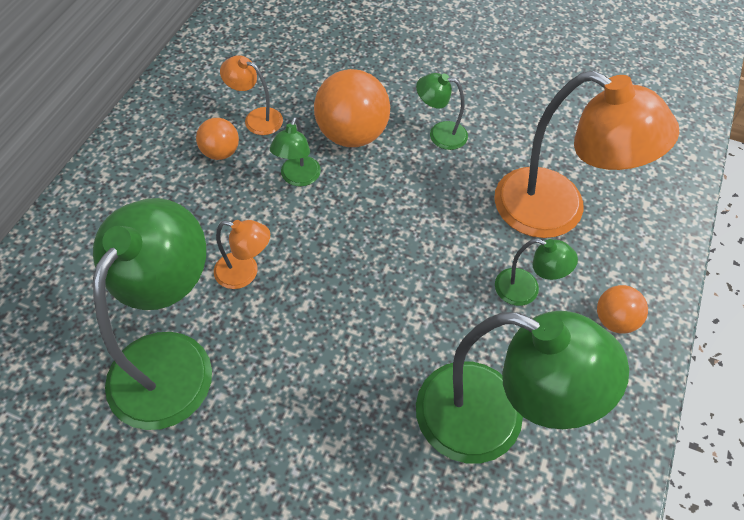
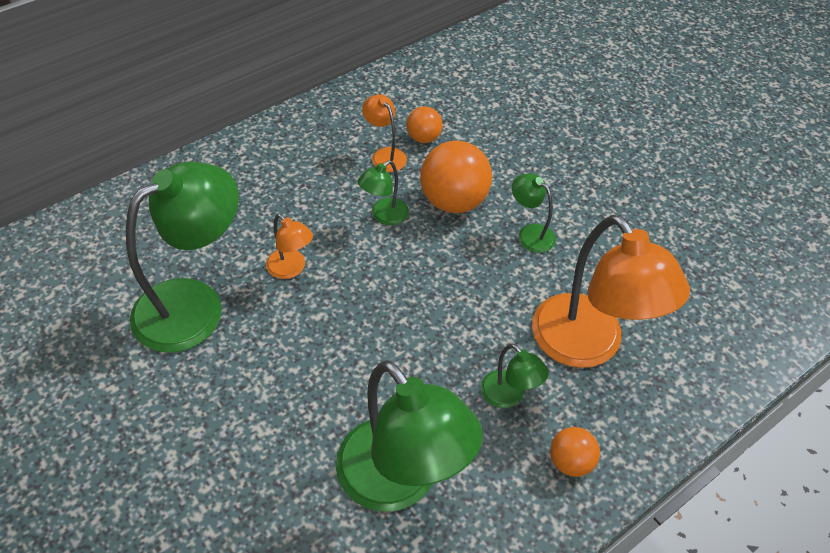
camera: 30 degrees right, 5 degrees down
(221, 152) = (338, 169): orange ball -> orange ball (423, 138)

